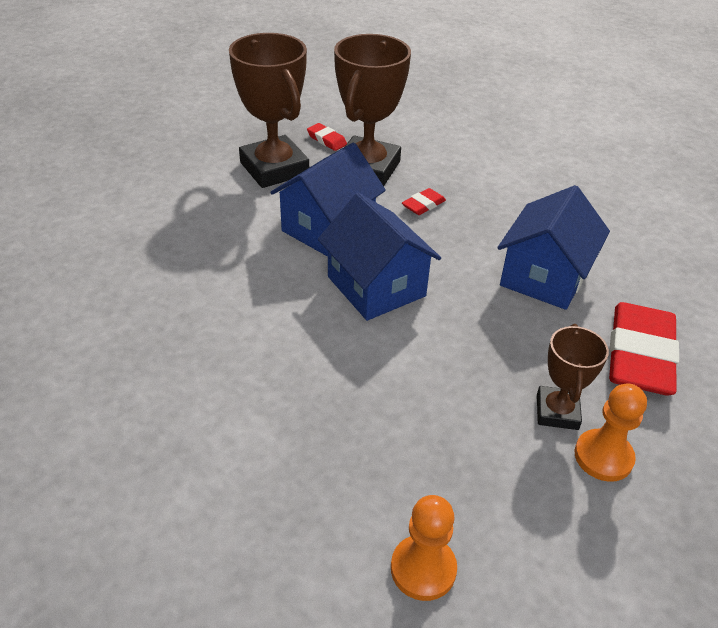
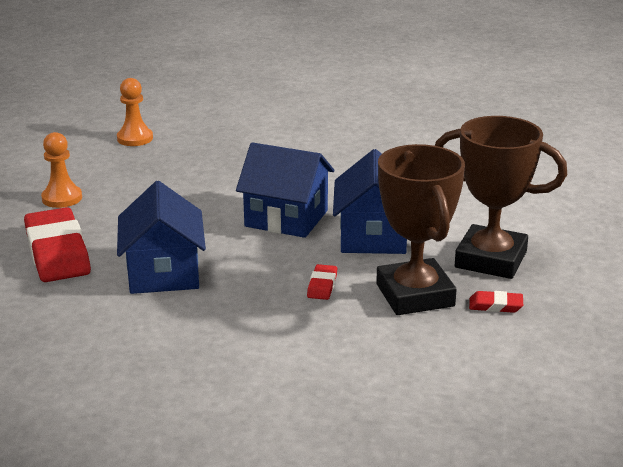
camera: 145 degrees right, 15 degrees down
(557, 412) = (102, 205): brown trophy -> none

